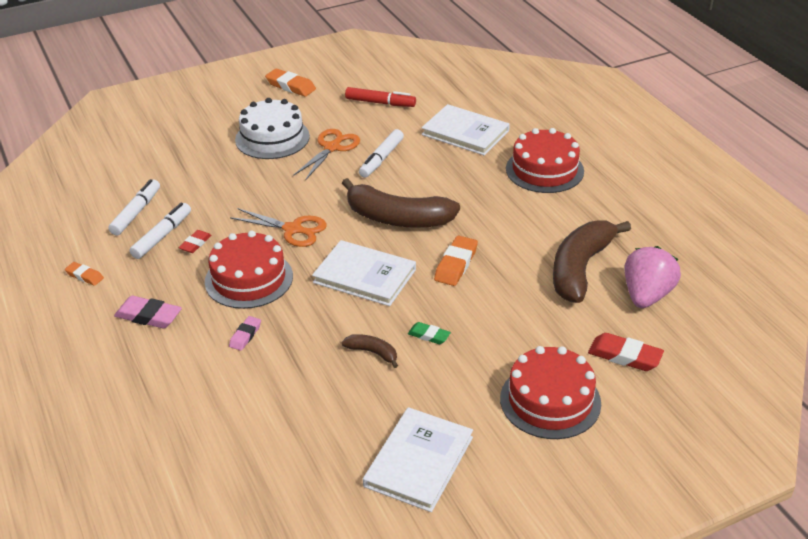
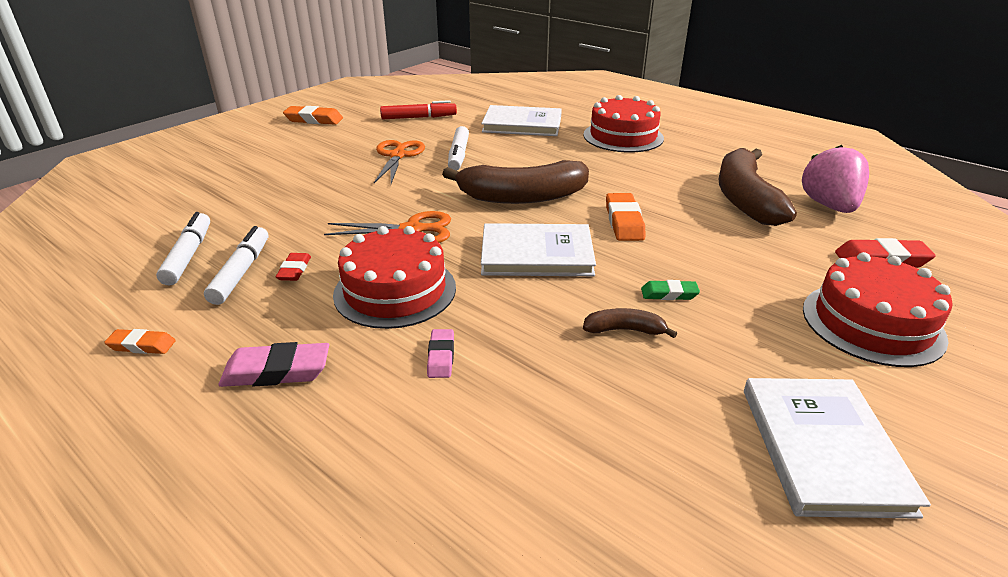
camera: 25 degrees left, 5 degrees down
(272, 138) = (323, 159): white cake -> none

